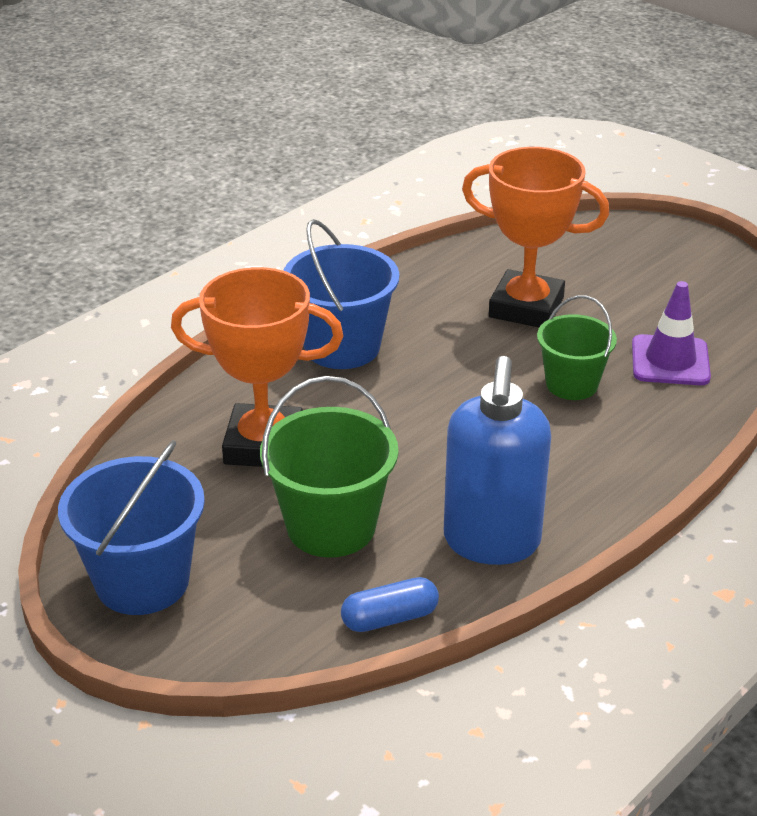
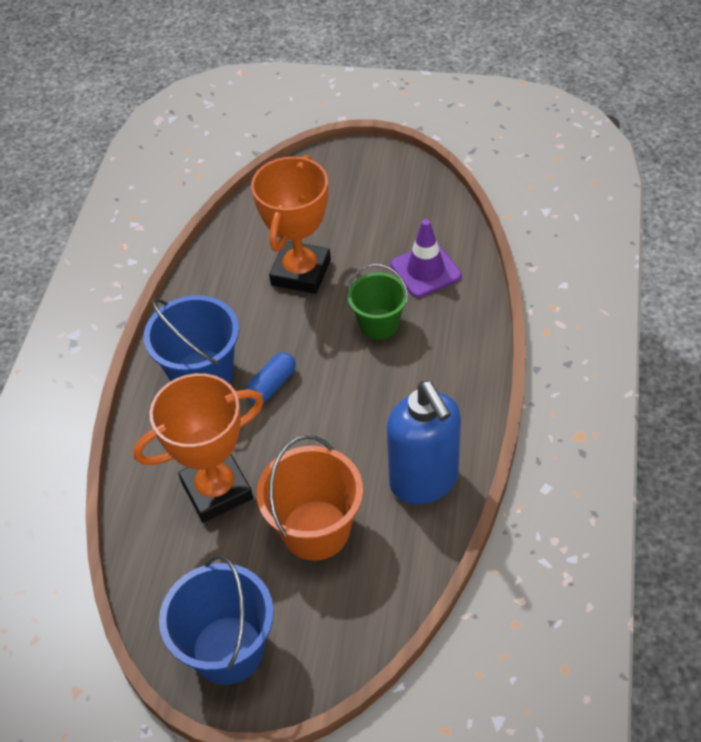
camera: 30 degrees left, 15 degrees up
(331, 526) = (316, 530): green bucket -> orange bucket
(389, 618) = (407, 577): blue capsule -> blue capsule (272, 385)
(526, 307) = (301, 272): orange trophy -> orange trophy turned 60 degrees counterclockwise

